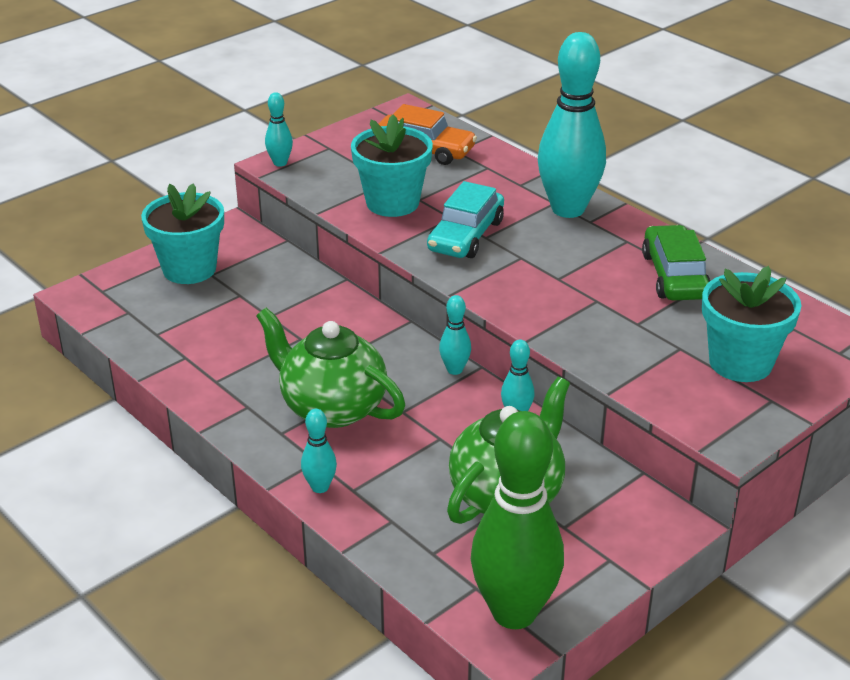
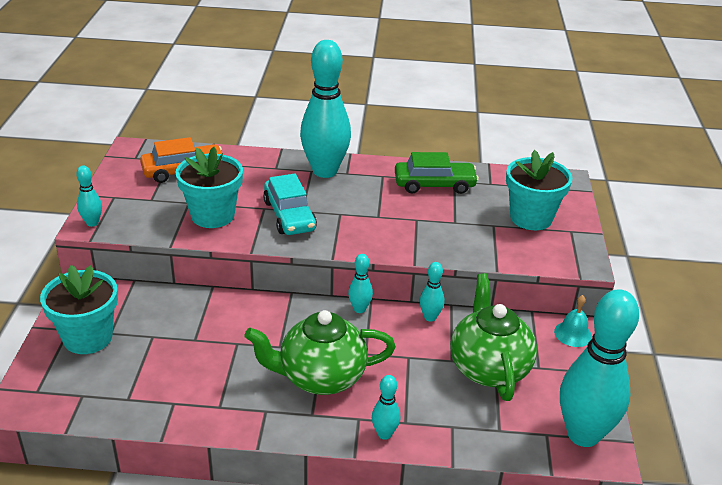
camera: 45 degrees left, 0 degrees up
(514, 612) = (583, 434): green bowling pin -> turquoise bowling pin
(657, 520) = (573, 334): none -> turquoise bell
(674, 276) = (434, 184): green car -> green car turned 135 degrees clockwise

